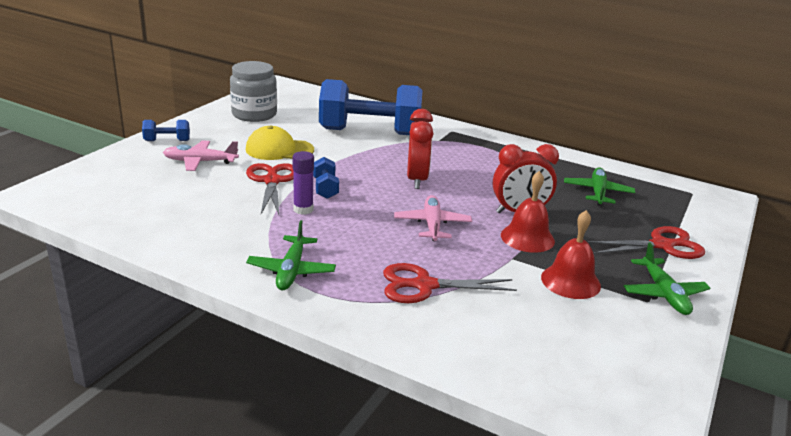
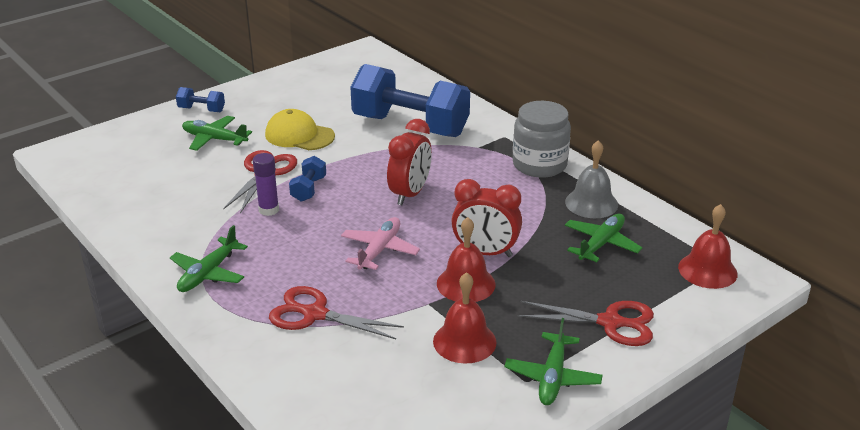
camera: 25 degrees right, 5 degrees up
(200, 162) = (214, 139): pink plane -> green plane
(254, 114) = (308, 87): grey jar -> grey jar (539, 165)
(562, 166) = (591, 203): none -> grey bell
(687, 198) = (707, 270): none -> red bell

